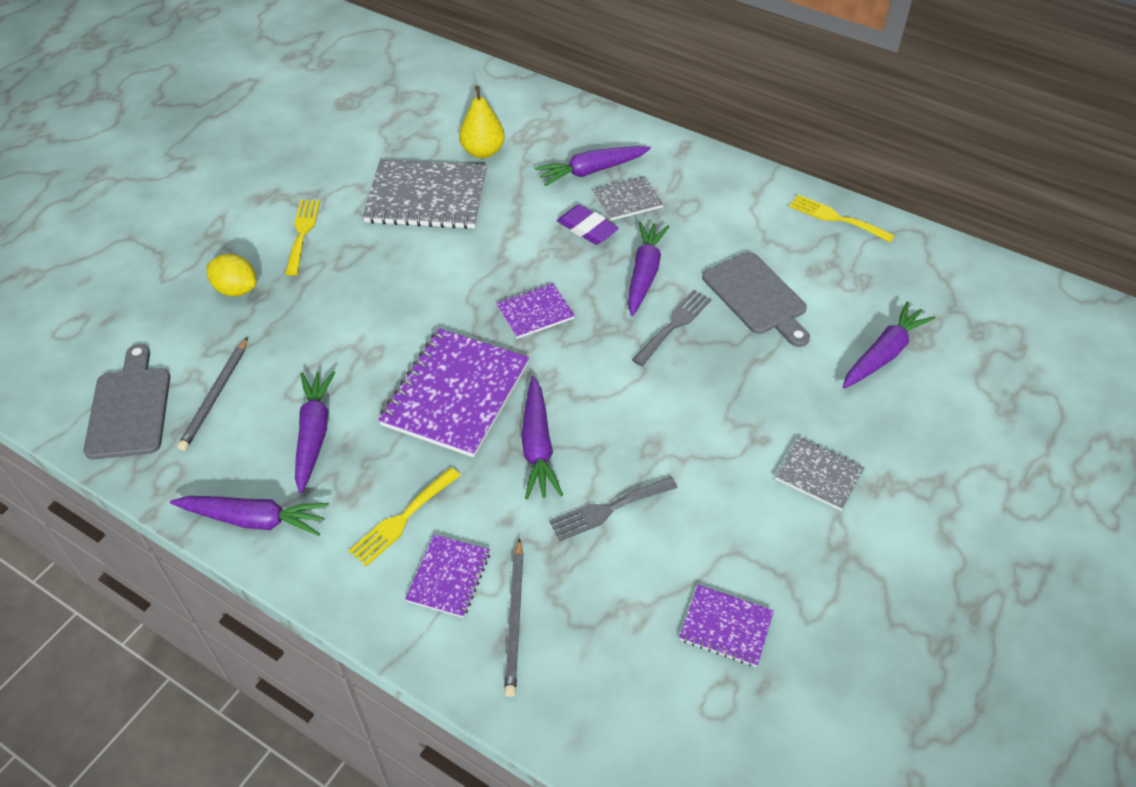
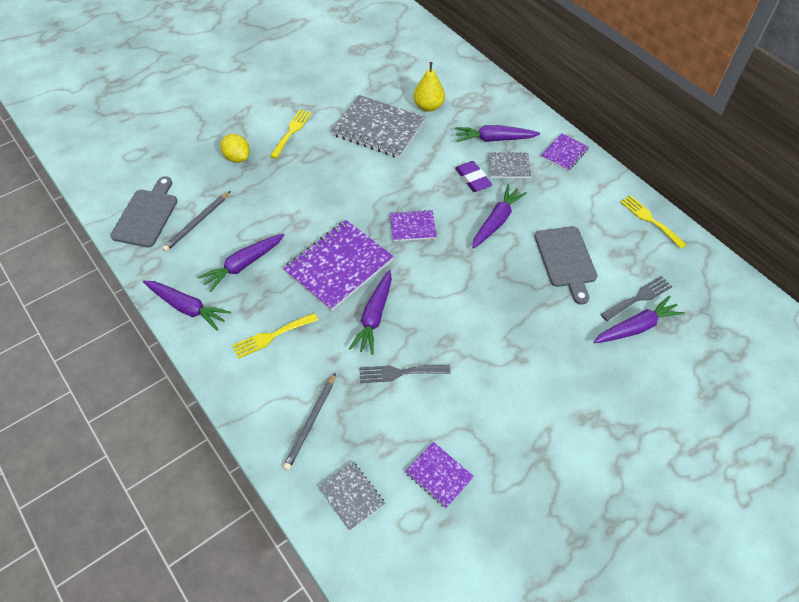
camera: 20 degrees right, 5 degrees up
(314, 434) = (243, 265): purple carrot -> purple carrot turned 150 degrees counterclockwise
(448, 577) = (283, 382): purple notebook -> purple notebook (564, 153)
(674, 325) = (500, 262): grey fork -> grey fork (639, 298)
(818, 475) = (549, 396): grey notebook -> grey notebook (351, 496)

